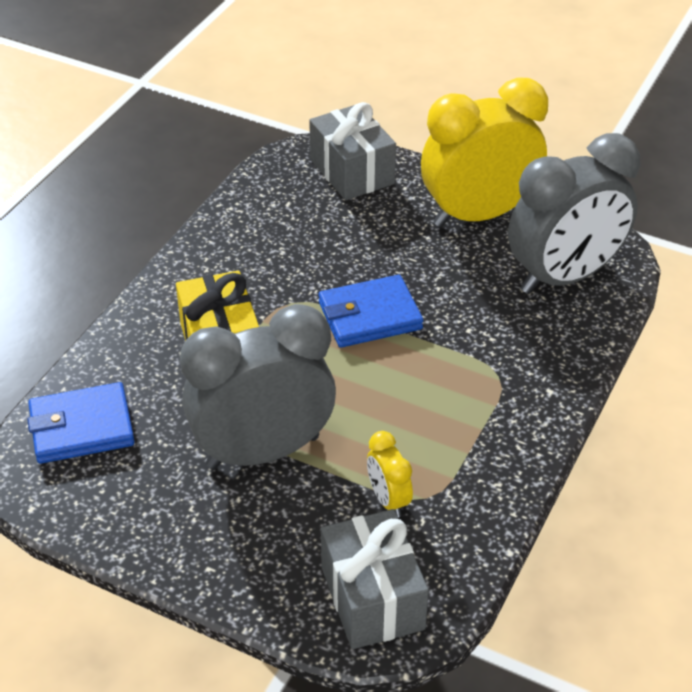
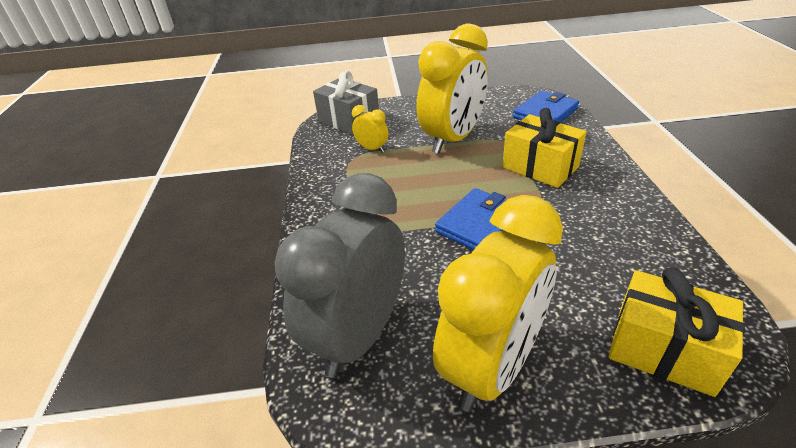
camera: 150 degrees right, 5 degrees down
(263, 452) = (453, 139): grey clock -> yellow clock
(352, 171) = (663, 350): grey gift -> yellow gift

